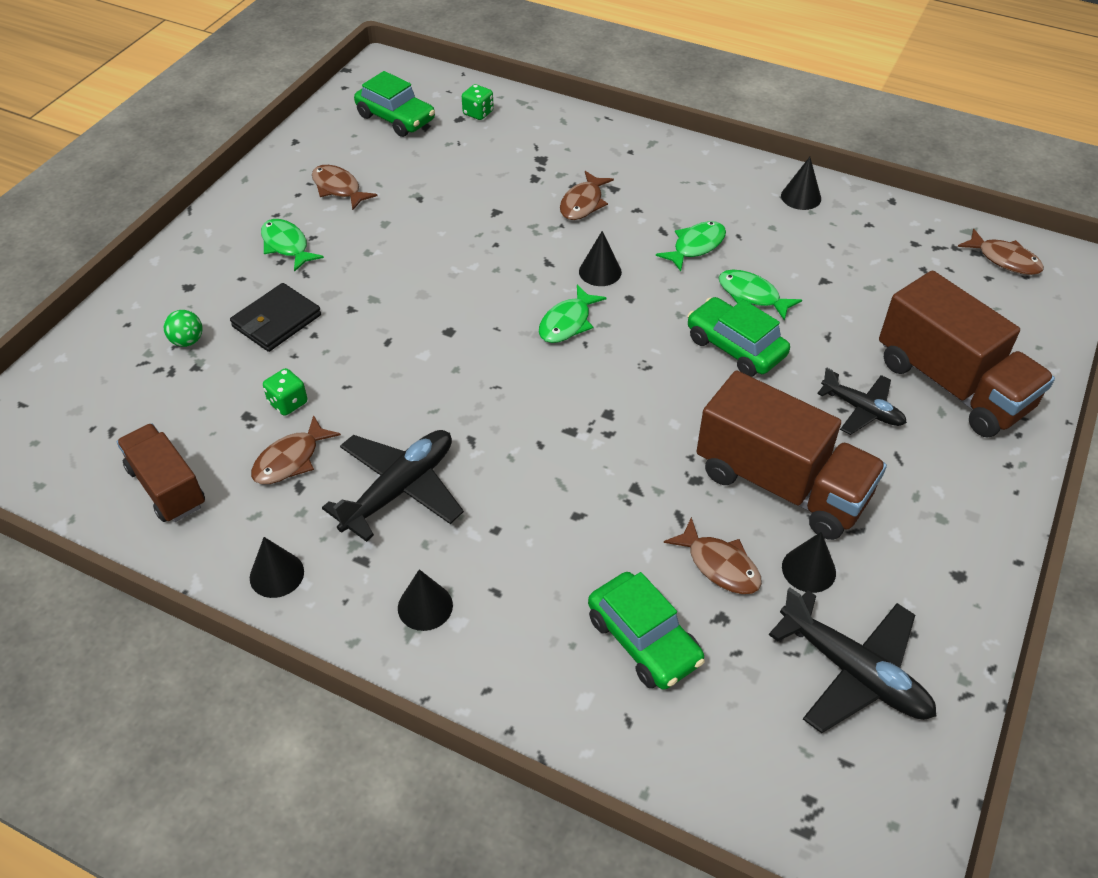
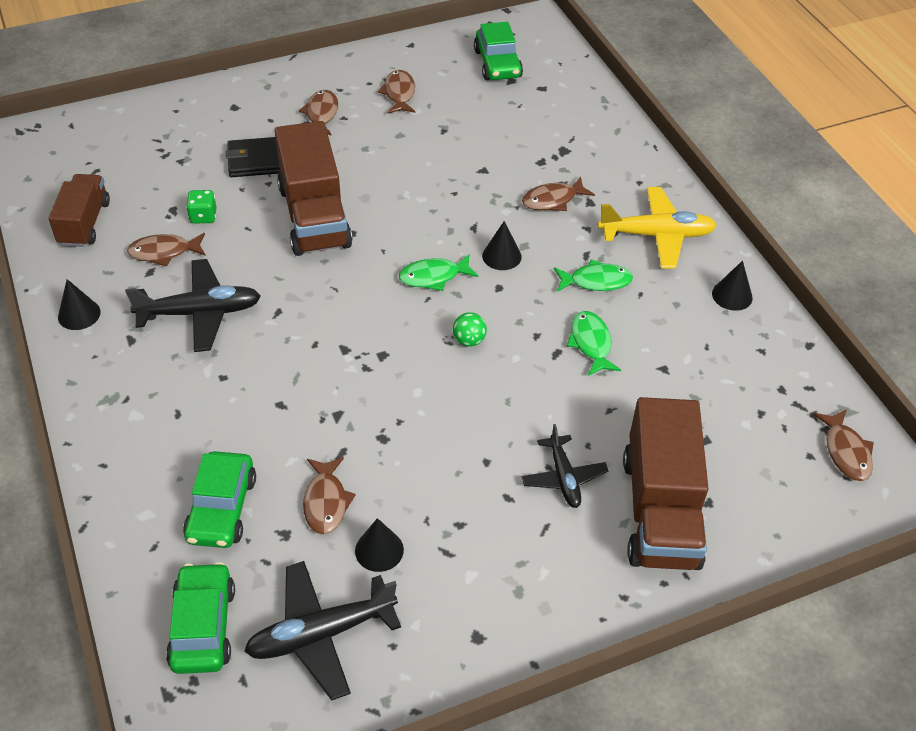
camera: 40 degrees right, 0 degrees up
(187, 341) = (195, 141): green ball -> green ball (469, 340)
(286, 245) = (321, 114): green fish -> brown fish
(425, 606) = (130, 392): black cone -> none
(478, 113) = (560, 91): green dice -> none
(694, 184) = (656, 235): none -> yellow plane
(735, 347) = (529, 370): green car -> green car (203, 626)
(781, 484) = (435, 483): brown truck -> brown truck (314, 216)
(854, 672) = (321, 634): black plane -> black plane turned 75 degrees clockwise

